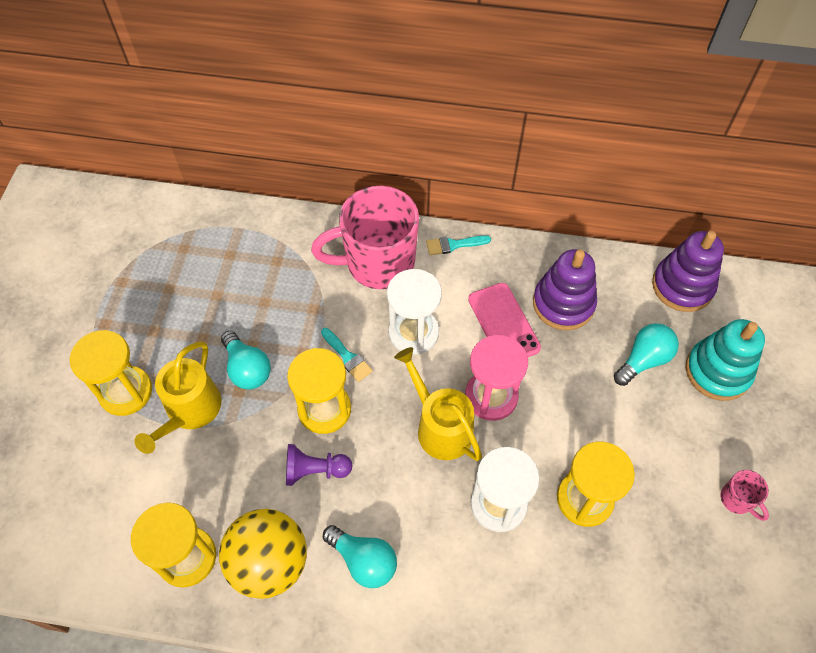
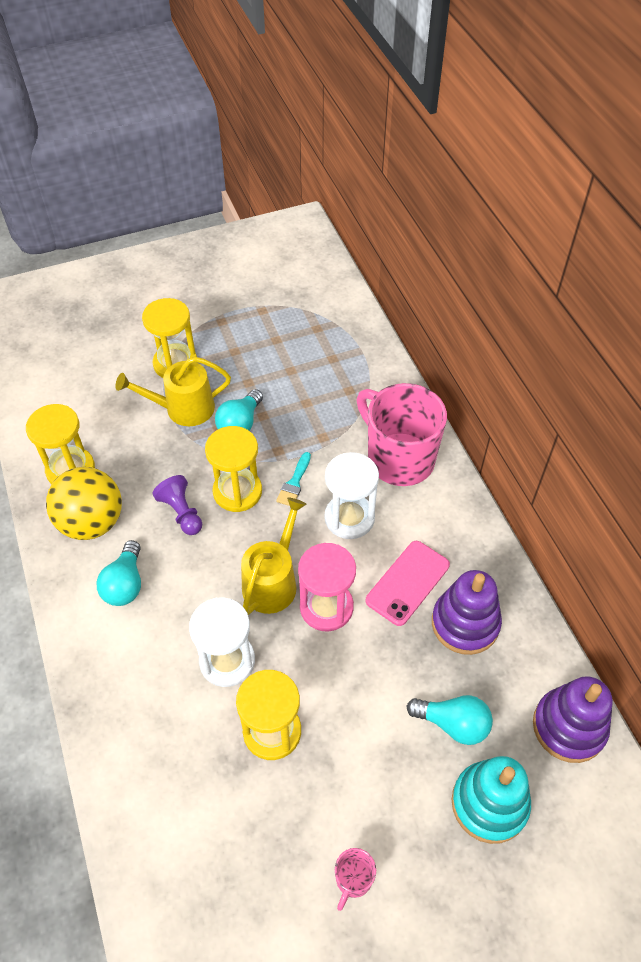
camera: 60 degrees right, 5 degrees down
(454, 245) = (461, 505): turquoise brush -> none

